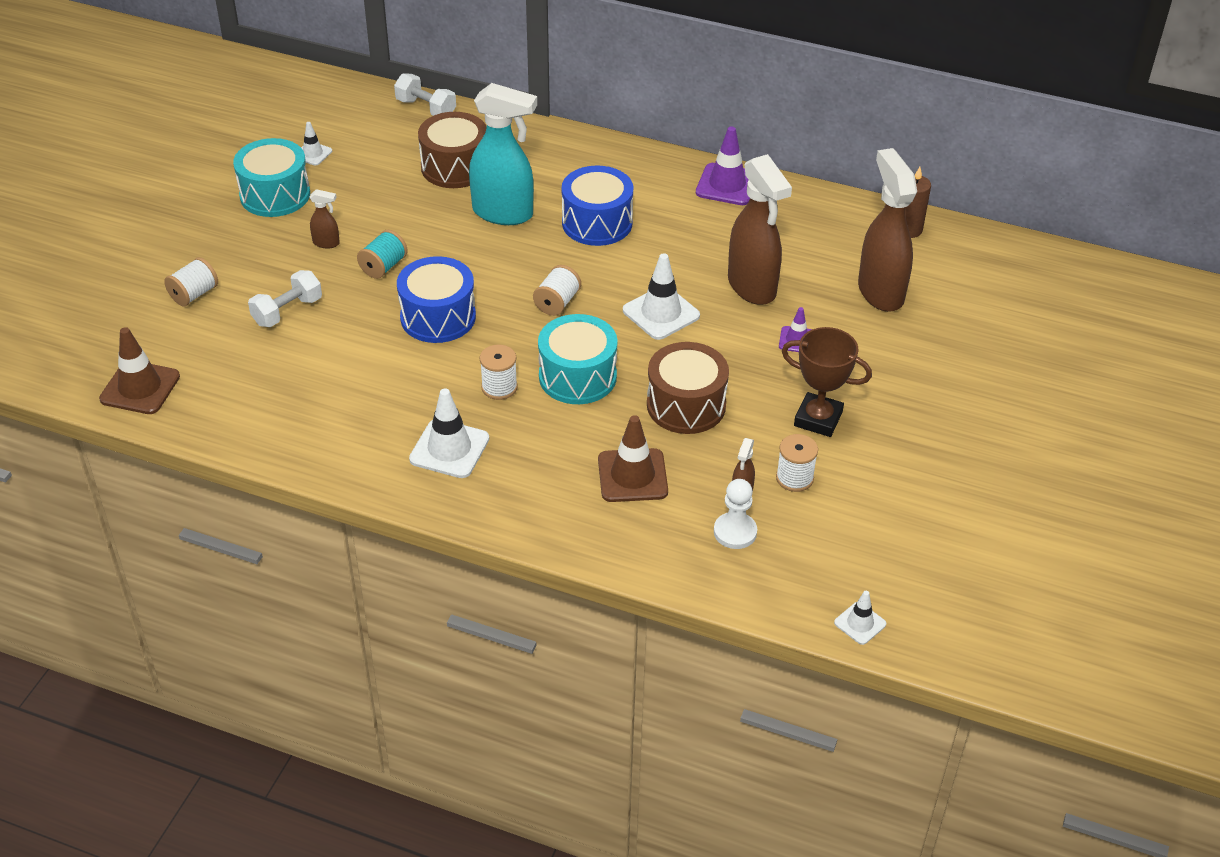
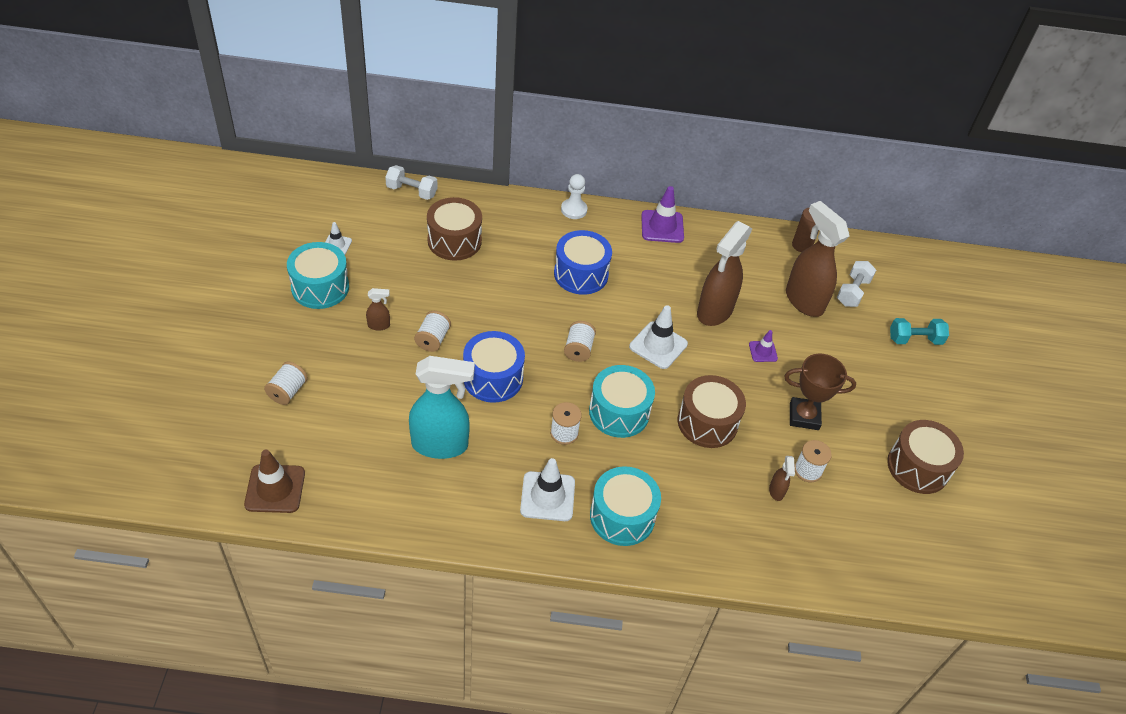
camera: 20 degrees left, 5 degrees up
(287, 311) = (371, 394): white dumbbell -> white dumbbell (852, 292)
(383, 266) = (433, 339): turquoise spool -> white spool
(503, 213) = (507, 276): turquoise spray bottle -> turquoise spray bottle (440, 445)
(531, 485) = (622, 516): none -> turquoise drum
(632, 476) = (693, 492): brown traffic cone -> none
(735, 532) = (785, 526): white pawn -> white pawn (574, 210)
(752, 287) = (714, 312): brown spray bottle -> brown spray bottle turned 75 degrees clockwise
(860, 623) = (901, 586): white traffic cone -> none
(948, 500) = (918, 467): none -> brown drum
(1016, 357) = (914, 339): none -> turquoise dumbbell

